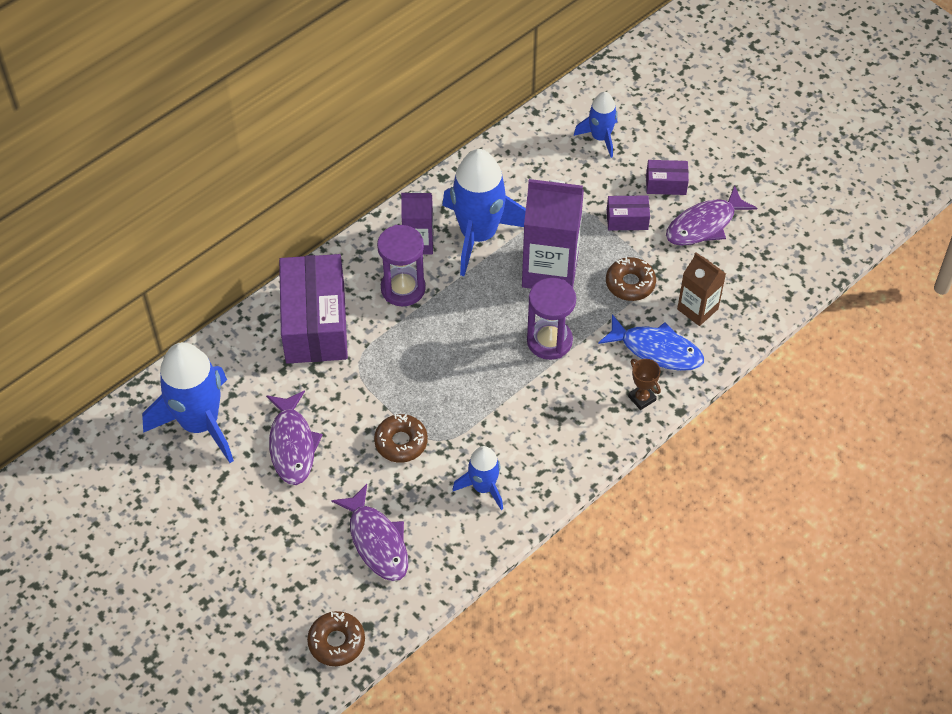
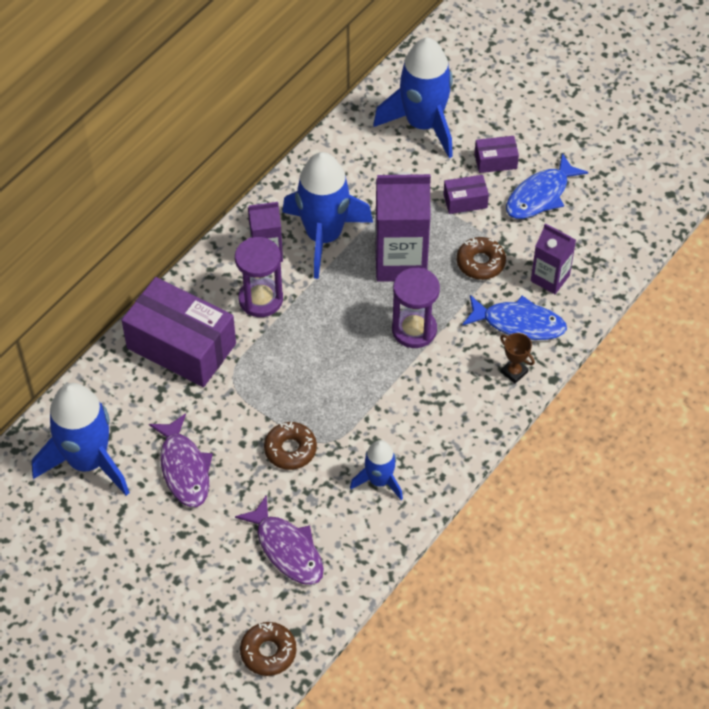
camera: 10 degrees left, 0 degrees up
(315, 323) = (181, 346): purple box -> purple box turned 45 degrees counterclockwise
(600, 137) = (423, 124): blue rocket -> blue rocket, size x1.86
(697, 309) = (550, 278): brown carton -> purple carton
(704, 224) = (540, 195): purple fish -> blue fish

